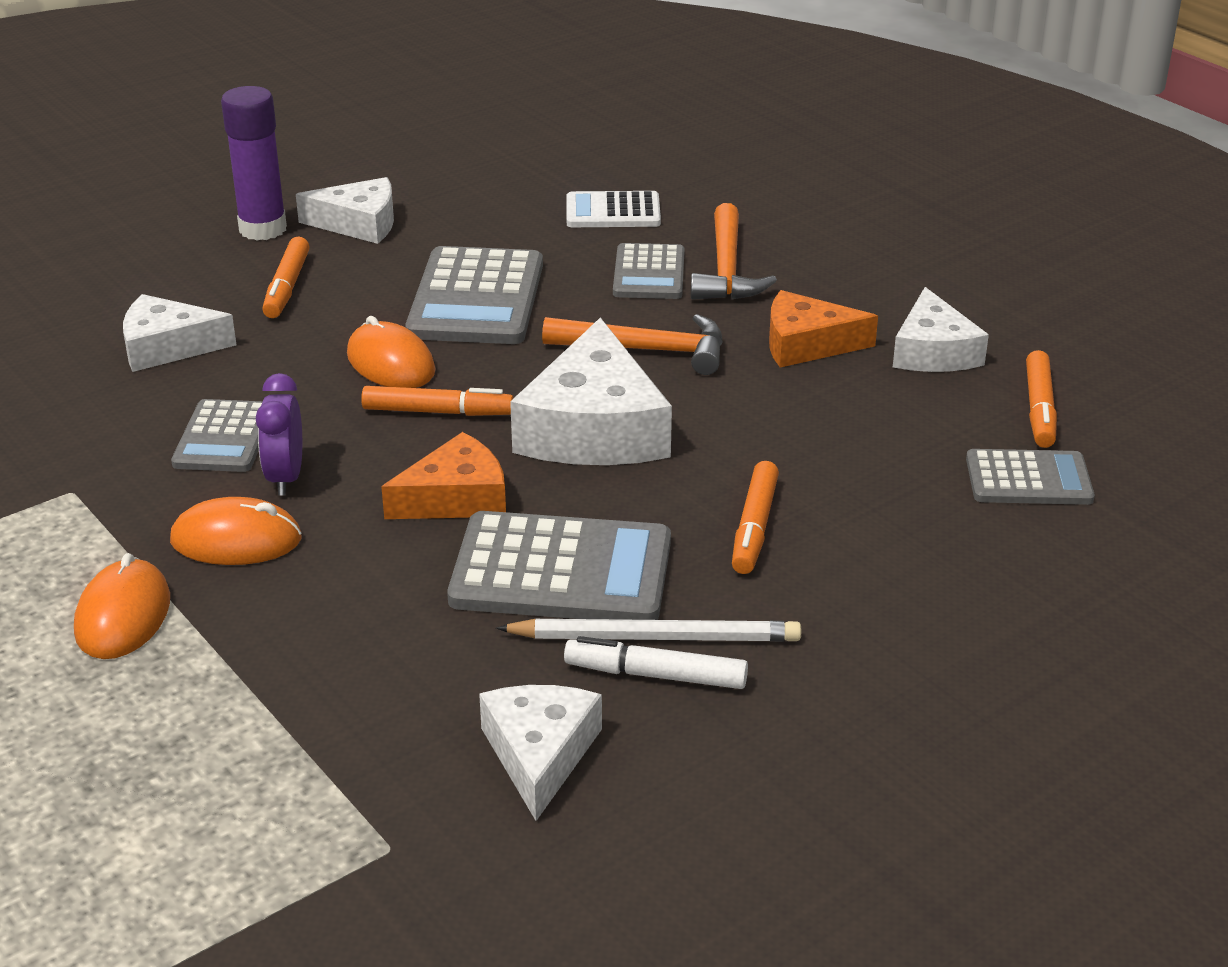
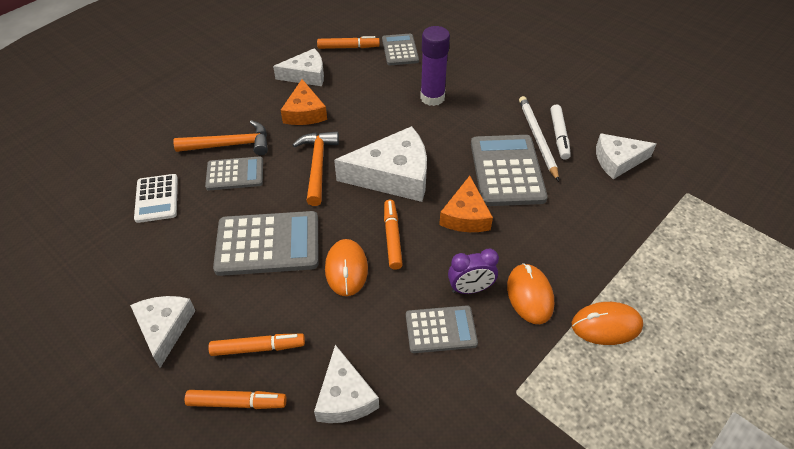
camera: 100 degrees left, 15 degrees up
(263, 229) = (169, 389): purple glue stick -> purple glue stick (432, 98)
(390, 363) = (346, 269): orange mouse -> orange mouse turned 45 degrees counterclockwise
(456, 498) = (465, 215): orange cheese -> orange cheese turned 135 degrees counterclockwise
(754, 527) = (455, 118): orange marker -> orange marker (237, 402)

